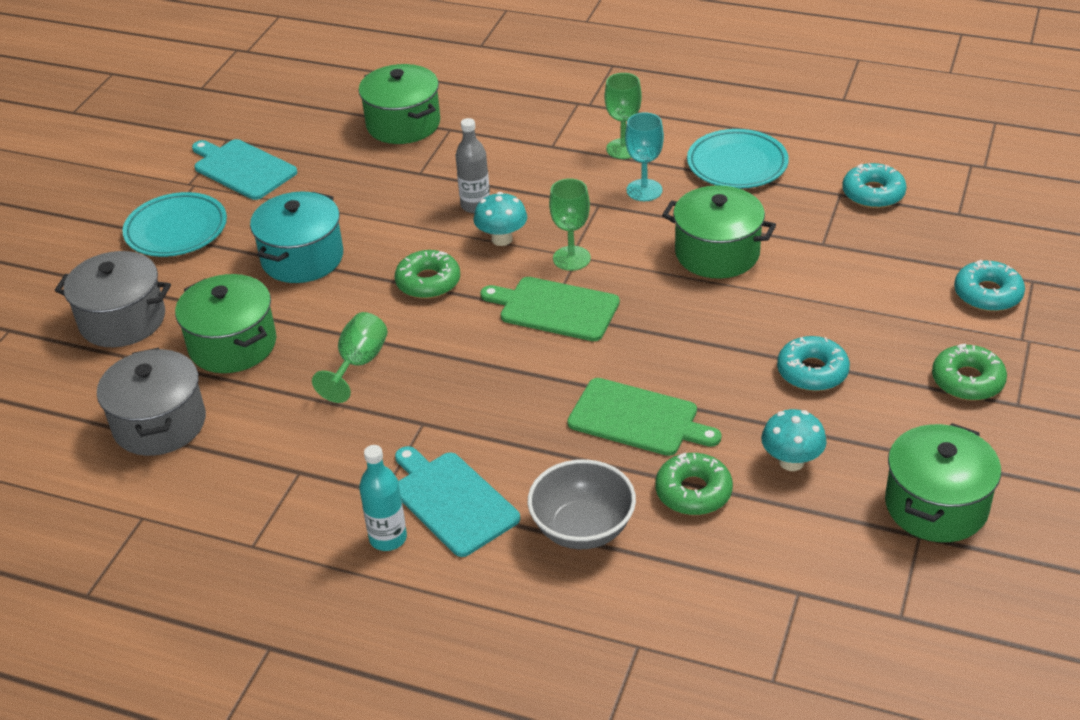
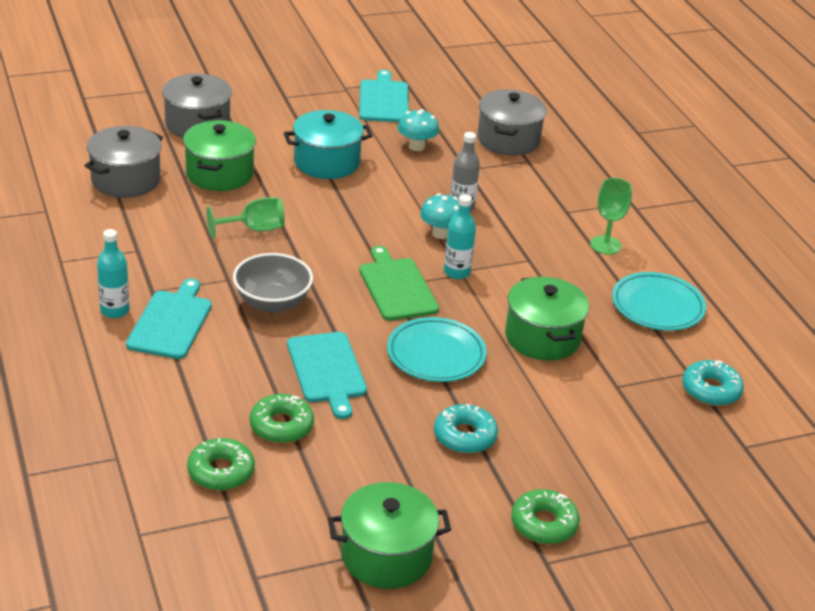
camera: 45 degrees right, 5 degrees down
(176, 230) = (297, 104): turquoise plate -> turquoise plate (436, 354)
(403, 124) = (508, 140): green pot -> grey pot
(428, 282) = (361, 222): green donut -> green donut (221, 472)
(571, 258) = (457, 272): green goblet -> turquoise bottle
(582, 529) = (199, 389): grey bowl -> grey bowl (272, 303)
(637, 418) = (327, 370): green cutting board -> turquoise cutting board
(644, 190) = (571, 274): turquoise goblet -> none
(791, 462) = (358, 462): turquoise mushroom -> turquoise mushroom (416, 146)
(987, 294) = (661, 499): turquoise donut -> none

